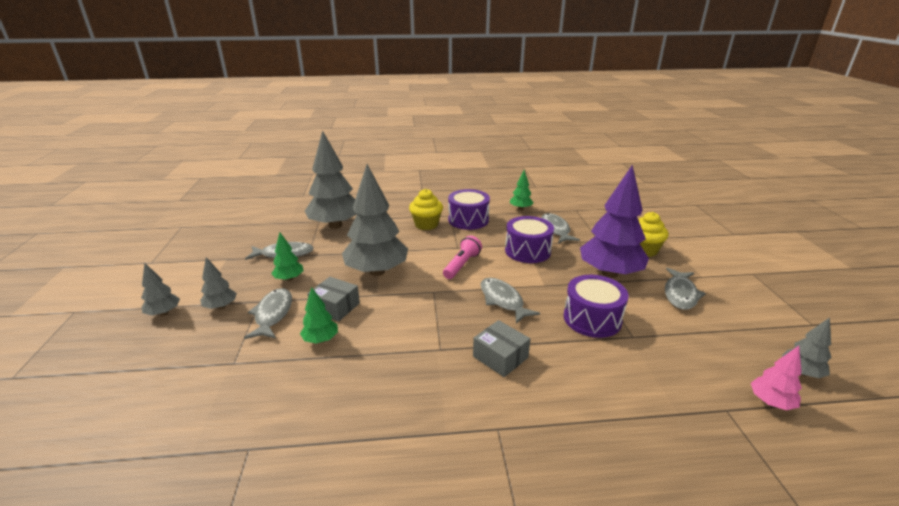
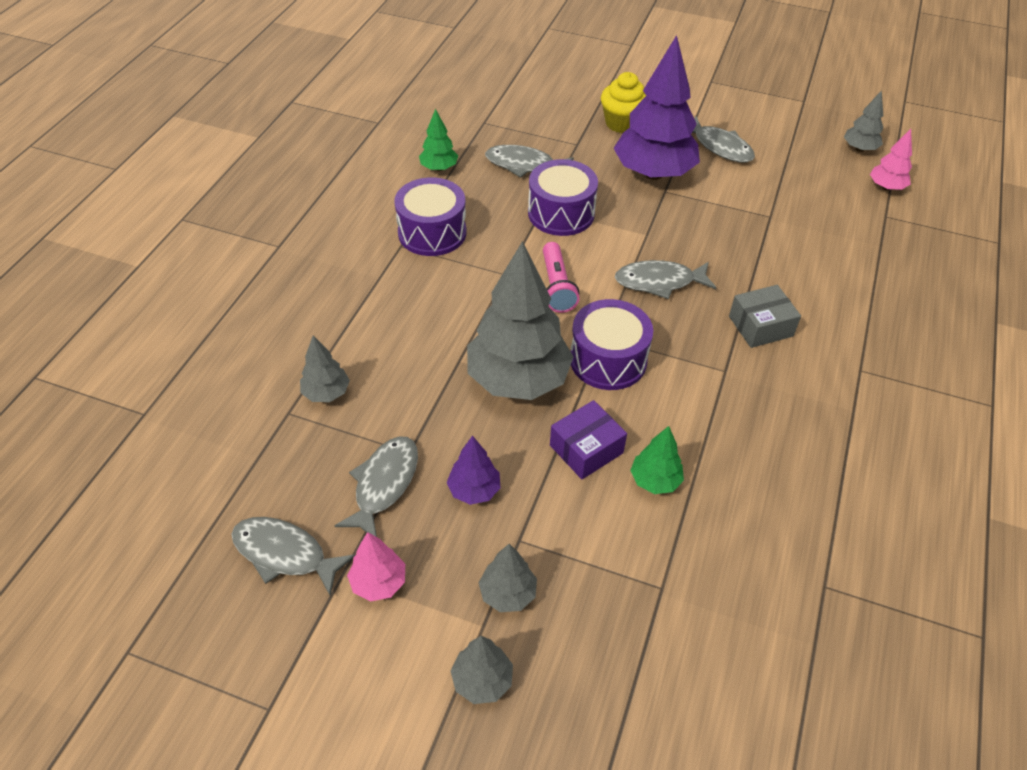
camera: 65 degrees left, 20 degrees up
(223, 269) = (378, 582): none -> pink tree
(273, 314) = (566, 526): grey fish -> grey fish (285, 554)
(289, 279) = (474, 490): green tree -> purple tree
(335, 225) = (326, 393): grey tree -> grey tree, size x0.46
(335, 307) = (586, 449): grey box -> purple box
(426, 224) = (412, 282): yellow cupcake -> none
(462, 265) = (556, 287): pink flashlight -> pink flashlight turned 150 degrees counterclockwise
(592, 319) = (729, 229): purple drum -> purple drum (608, 360)

